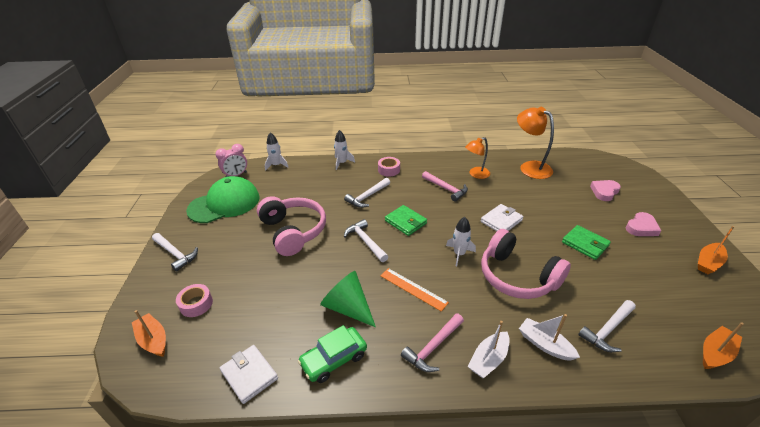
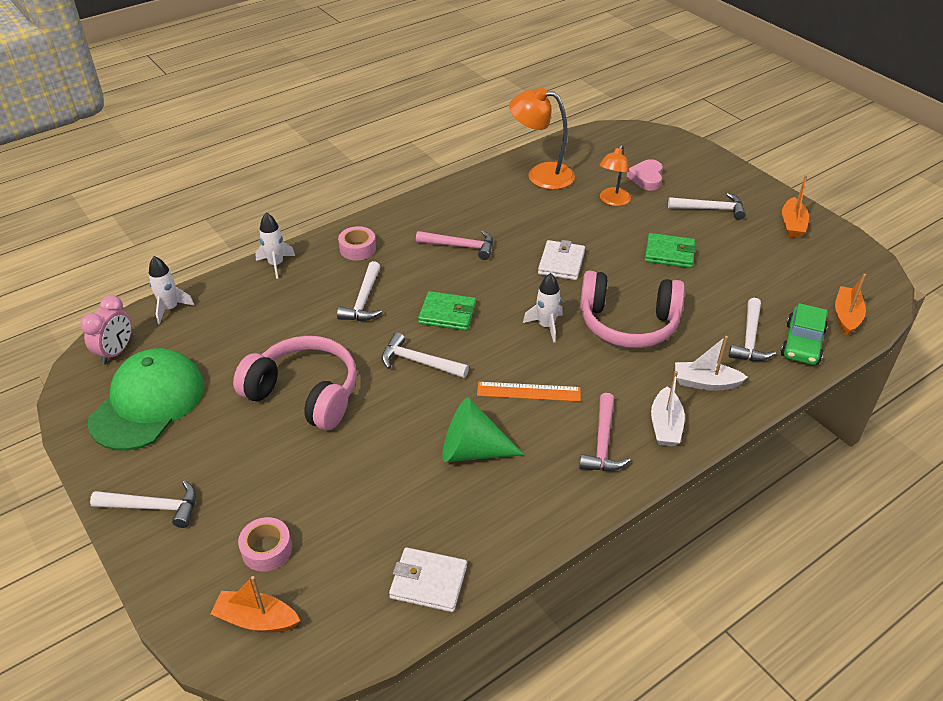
camera: 35 degrees left, 5 degrees up
(334, 359) = (509, 512): green car -> green car (802, 343)
(476, 174) = (482, 210): orange lamp -> orange lamp (612, 201)
(641, 227) = (711, 209): pink heart -> white hammer

